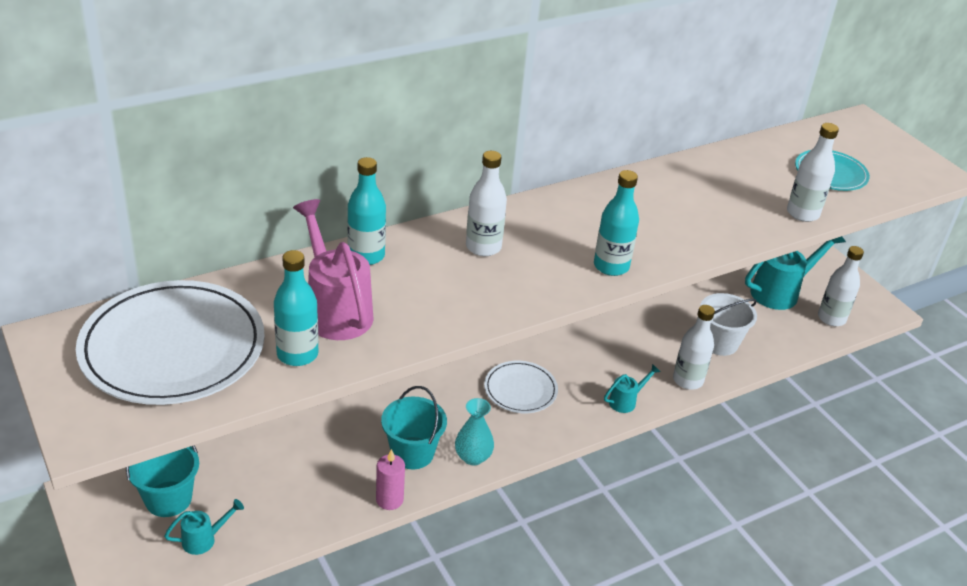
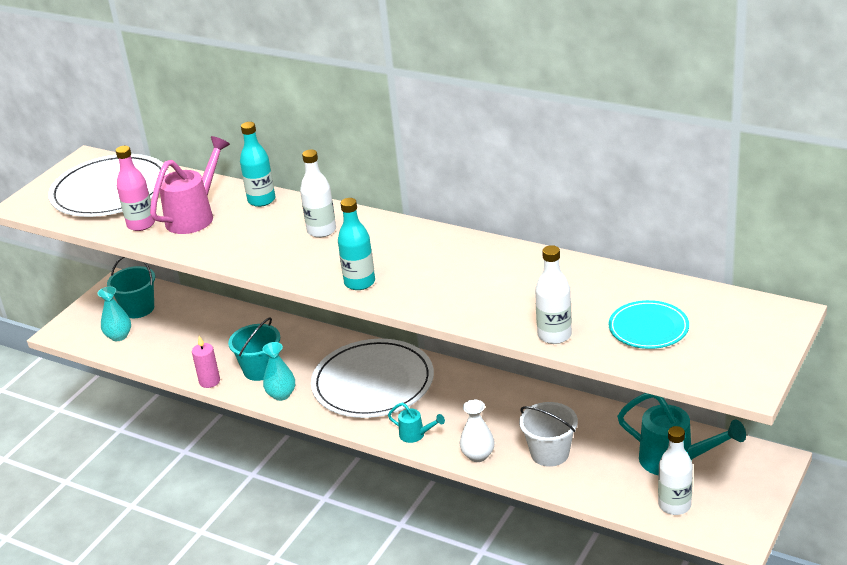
camera: 65 degrees right, 5 degrees down
(204, 539) = (119, 336): turquoise watering can -> turquoise vase
(297, 354) = (141, 224): turquoise bottle -> pink bottle
(520, 389) = (373, 383): white plate -> white plate, size x1.88
(688, 380) = (478, 455): white bottle -> white vase

